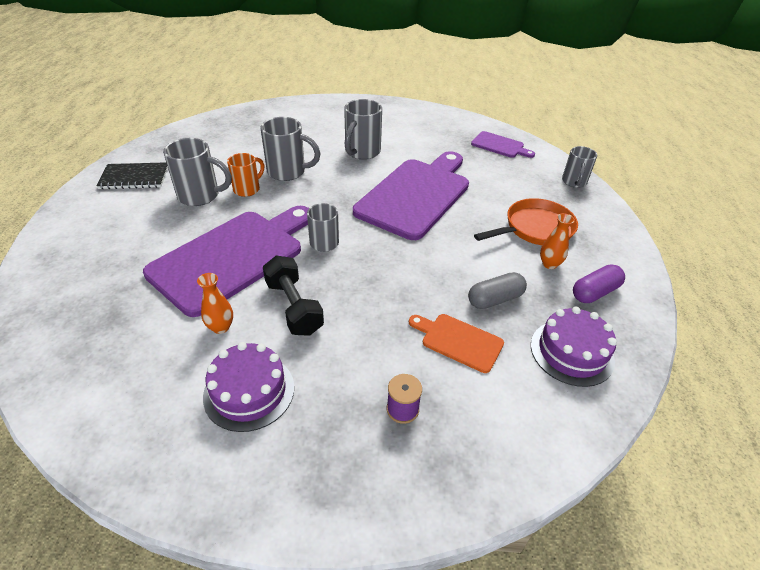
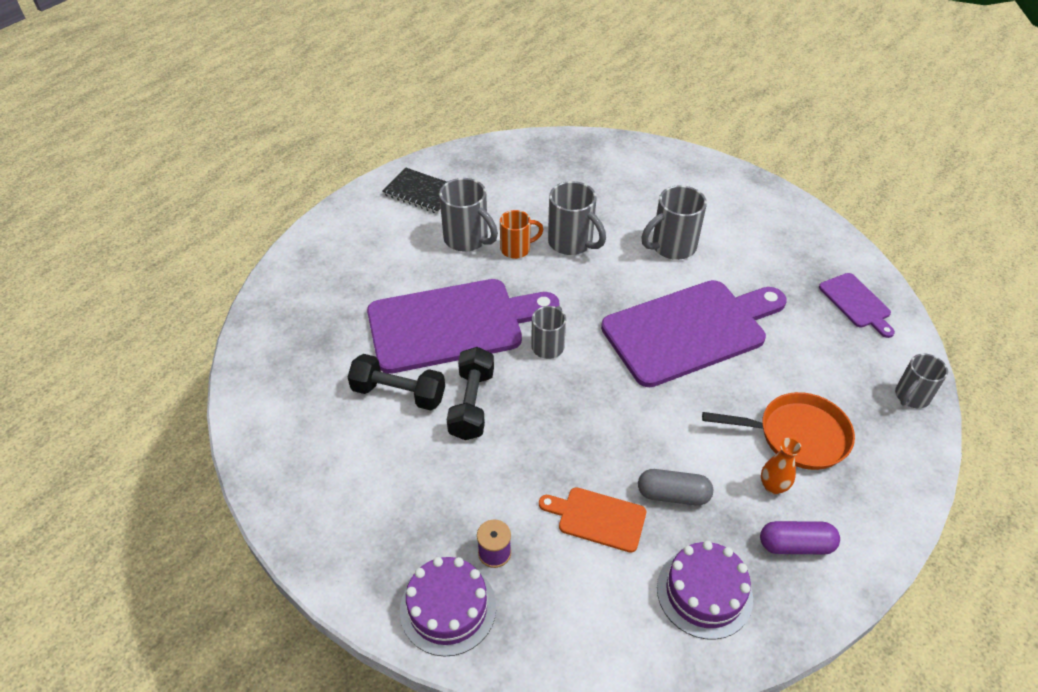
camera: 35 degrees right, 5 degrees up
(221, 327) = (398, 393): orange vase -> black dumbbell
(249, 391) = (383, 466): purple cake -> purple cake (448, 608)
(458, 341) = (597, 518): orange cutting board -> orange cutting board turned 45 degrees counterclockwise

